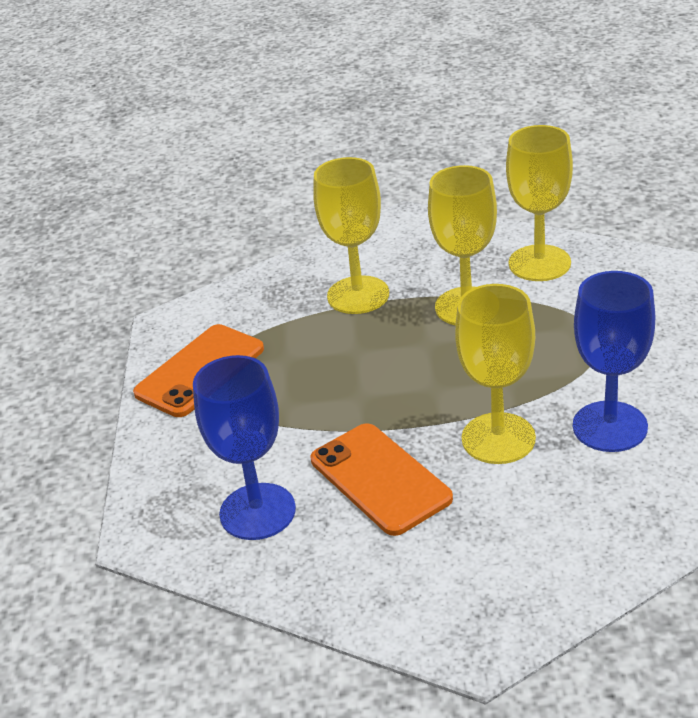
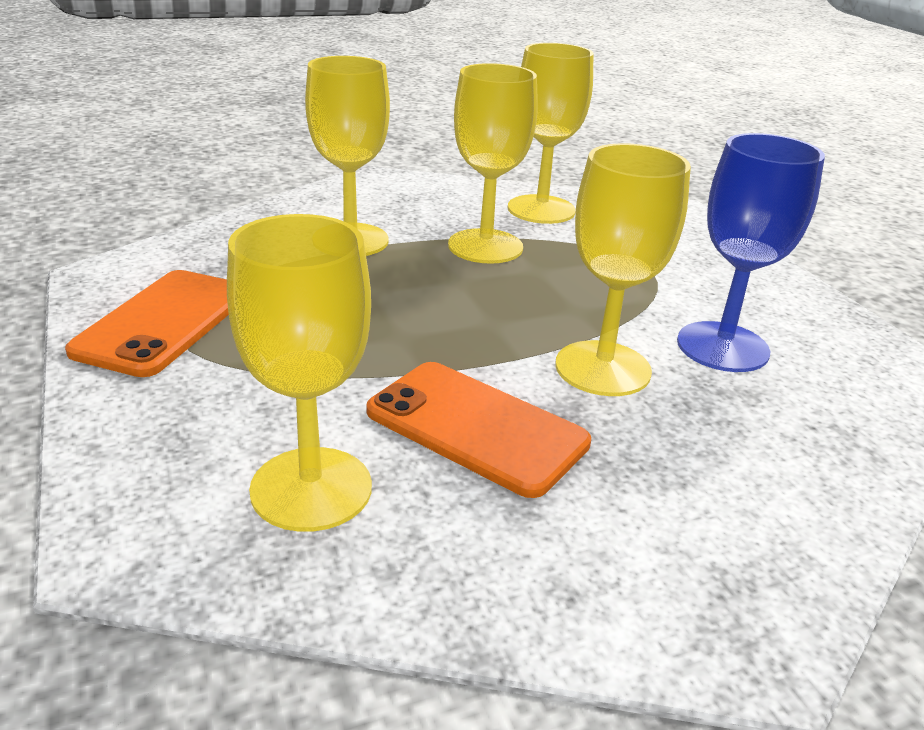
camera: 25 degrees left, 5 degrees down
(257, 511) = (311, 488): blue goblet -> yellow goblet

